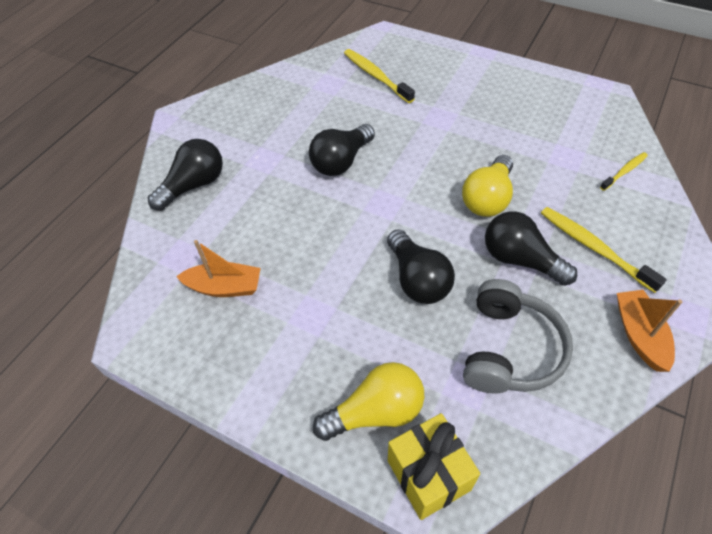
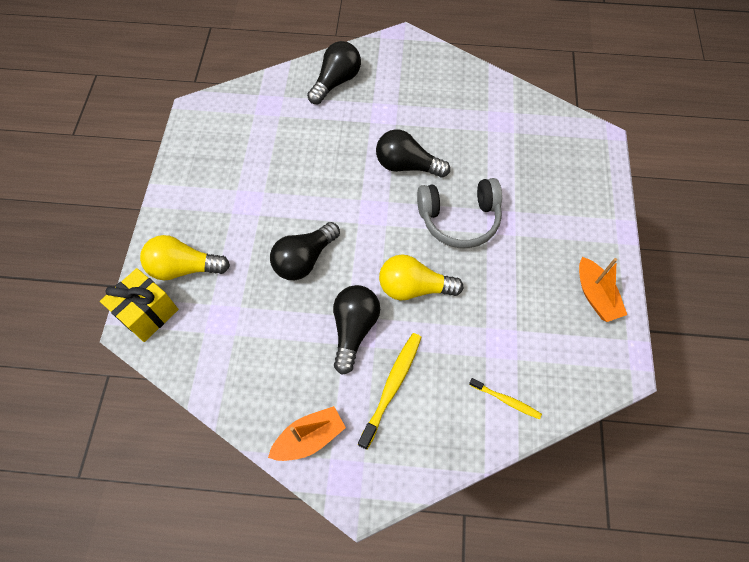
camera: 65 degrees right, 10 degrees up
(194, 185) = (336, 82): black light bulb -> black light bulb turned 75 degrees counterclockwise
(224, 287) = (252, 141): orange boat -> orange boat (595, 295)
(376, 76) = (532, 153): yellow toothbrush -> none
(376, 412) = (184, 268): yellow light bulb -> yellow light bulb turned 135 degrees clockwise
(509, 349) = (262, 341): grey headphones -> grey headphones (459, 219)

